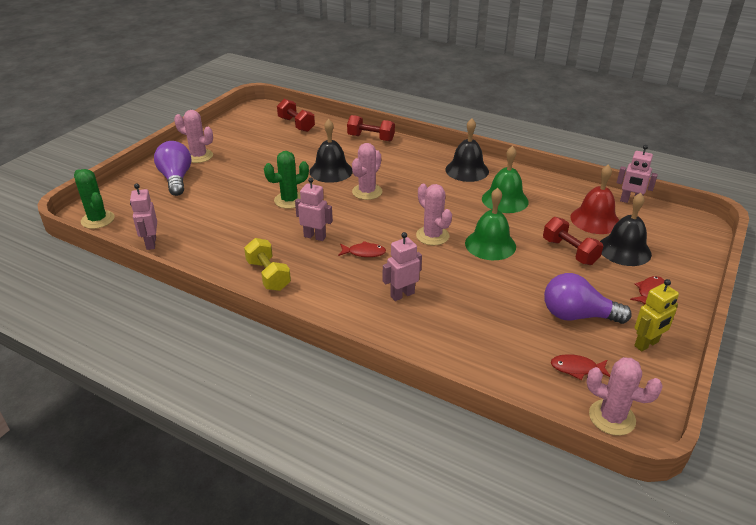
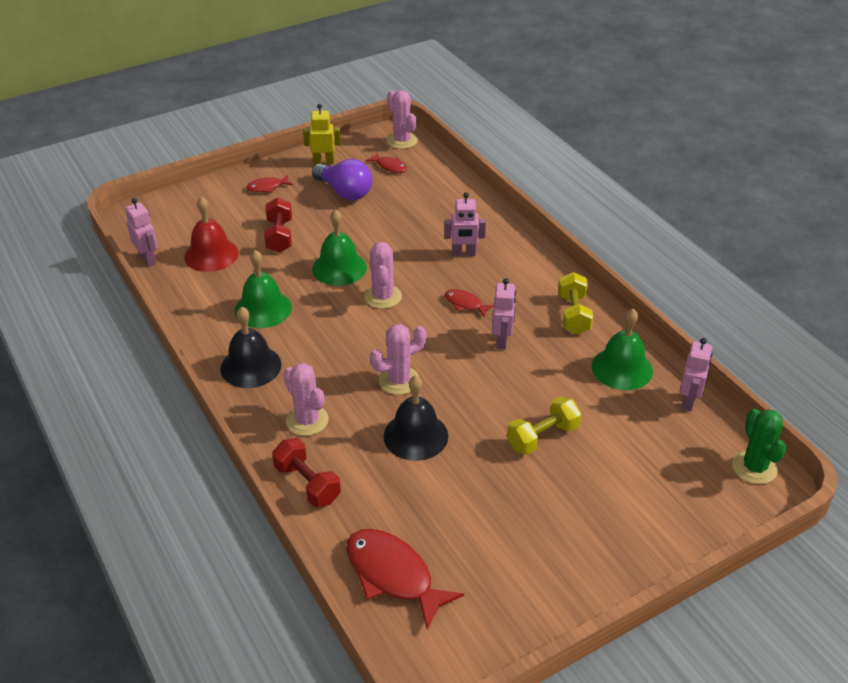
camera: 150 degrees left, 5 degrees up
(176, 179) = (636, 510): purple light bulb -> none
(199, 156) = (588, 553): pink cactus -> pink cactus (307, 420)
(210, 248) = (622, 368): none -> green bell
(250, 193) = (542, 437): none -> yellow dumbbell
(289, 200) = (500, 404): green cactus -> none
(296, 124) = (393, 575): red dumbbell -> red fish
(315, 236) = (502, 341): pink robot -> pink robot turned 135 degrees counterclockwise
(624, 250) = (232, 221): black bell -> none

